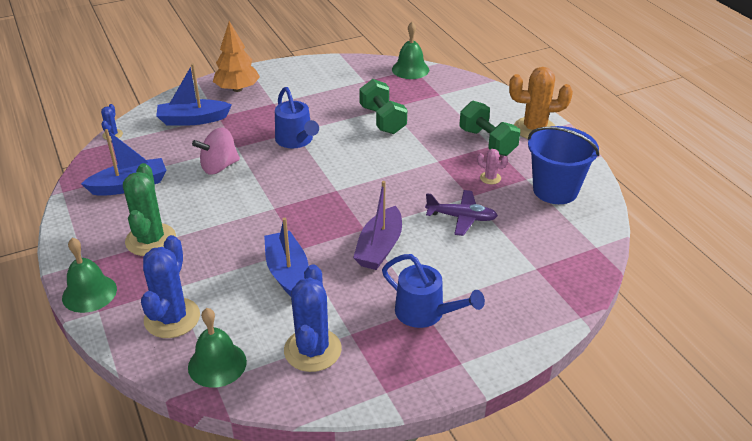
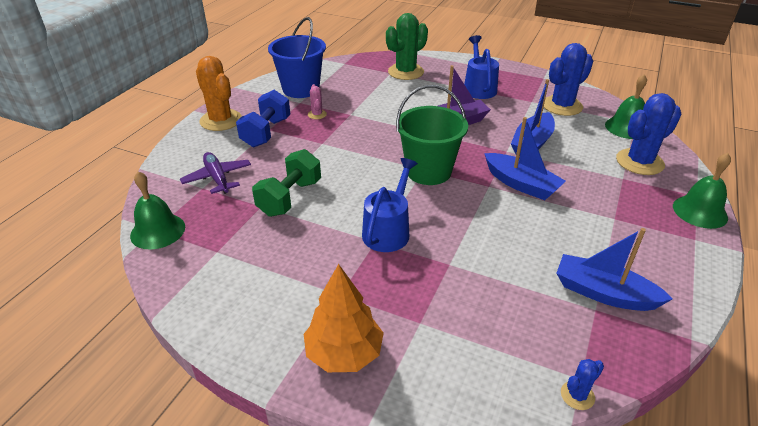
camera: 130 degrees left, 0 degrees up
(150, 240) = (619, 223): green cactus -> green cactus (406, 72)
(193, 120) = (453, 340): blue boat -> blue boat (521, 184)
(219, 167) = (492, 252): pink spinning top -> none
(331, 190) = (428, 171): none -> green bucket
(461, 218) = (379, 108): purple plane -> purple plane (217, 178)
(487, 142) = (266, 132): green dumbbell -> blue dumbbell

